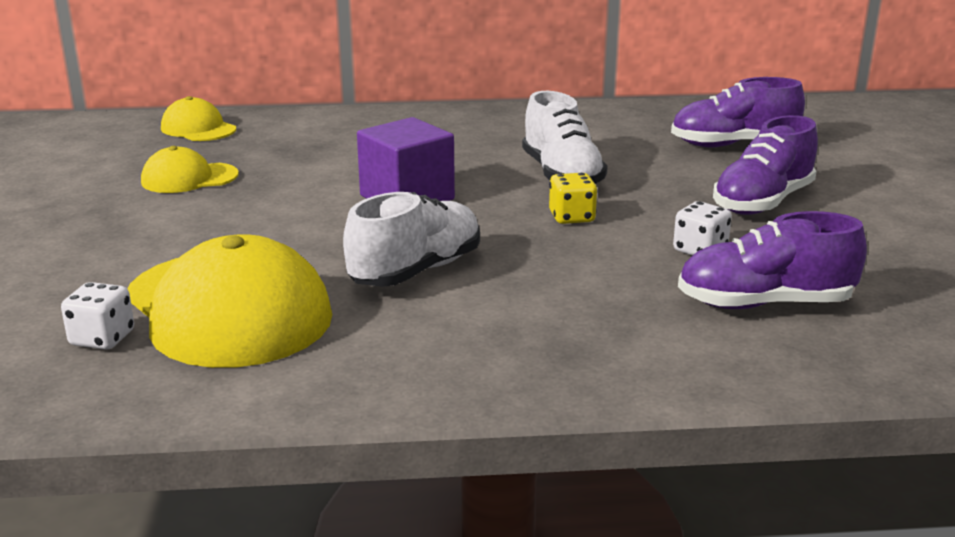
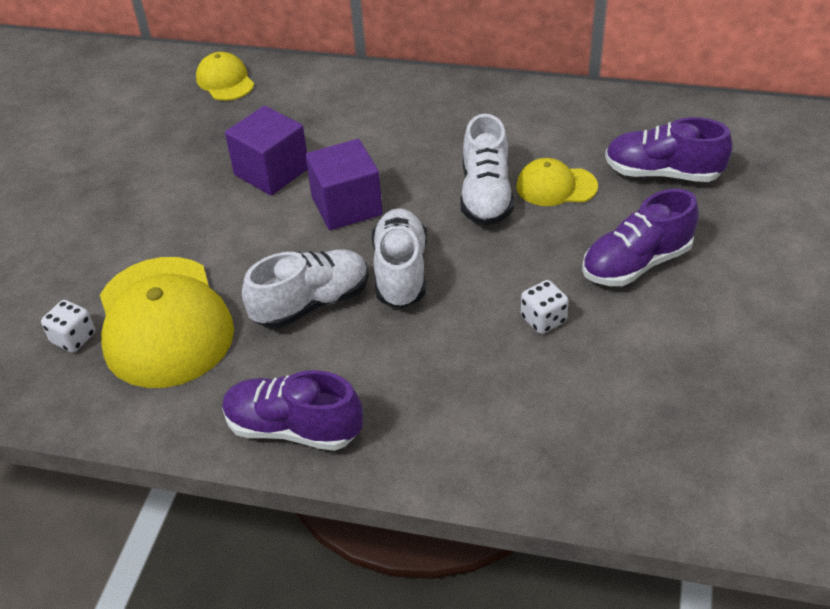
camera: 20 degrees right, 20 degrees up
(189, 178) = (194, 152): yellow cap -> yellow cap (556, 186)
(297, 183) = (271, 172): none -> purple cube
(508, 236) = (400, 272): none -> white shoe
(572, 217) = (463, 256): yellow dice -> none
(764, 304) = (554, 397): purple shoe -> purple shoe (293, 428)

